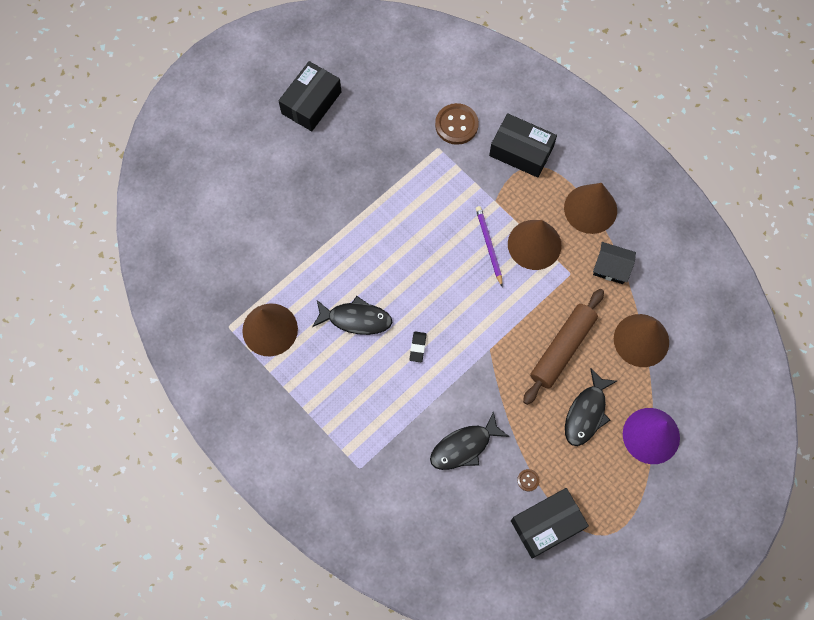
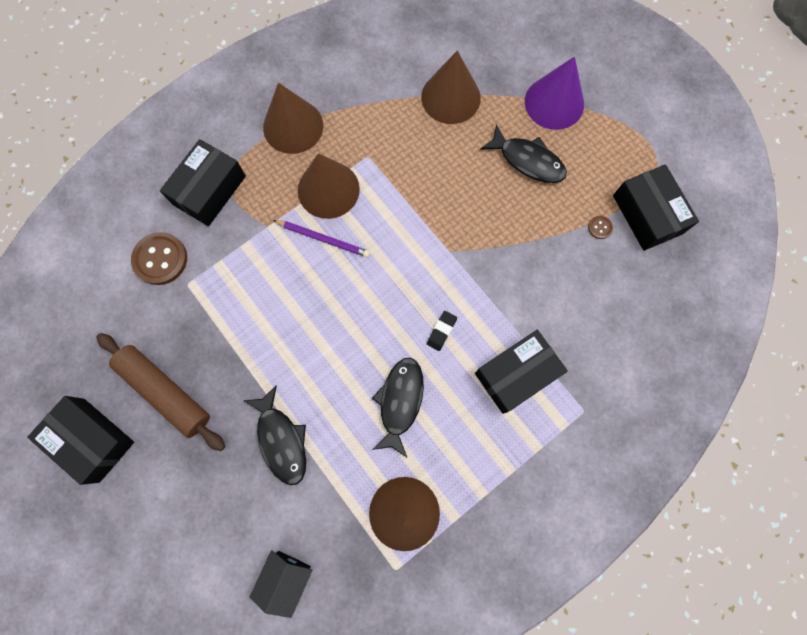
camera: 85 degrees left, 5 degrees up
(386, 410) = (516, 374): none -> black box
(417, 347) = (441, 331): black eraser -> black eraser turned 75 degrees counterclockwise
(464, 446) = (561, 290): black fish -> black fish (281, 440)
(488, 245) = (323, 239): purple pencil -> purple pencil turned 150 degrees counterclockwise
(562, 349) = (454, 175): brown rolling pin -> brown rolling pin (165, 392)
(611, 267) = (365, 115): black house -> black house (285, 578)

